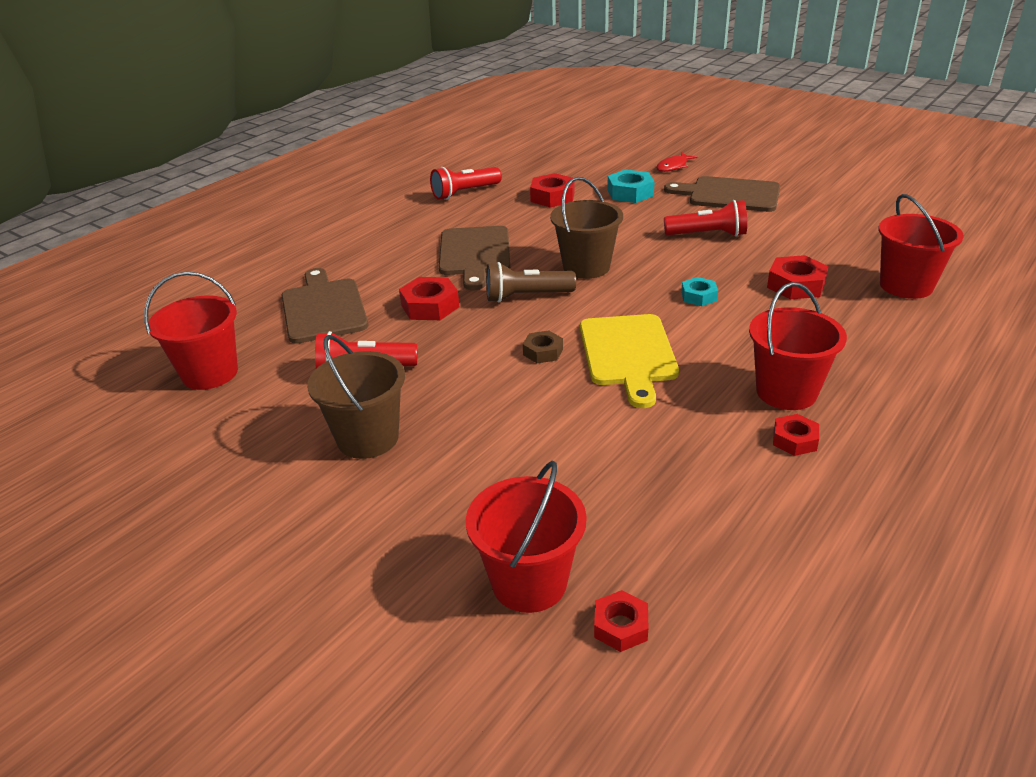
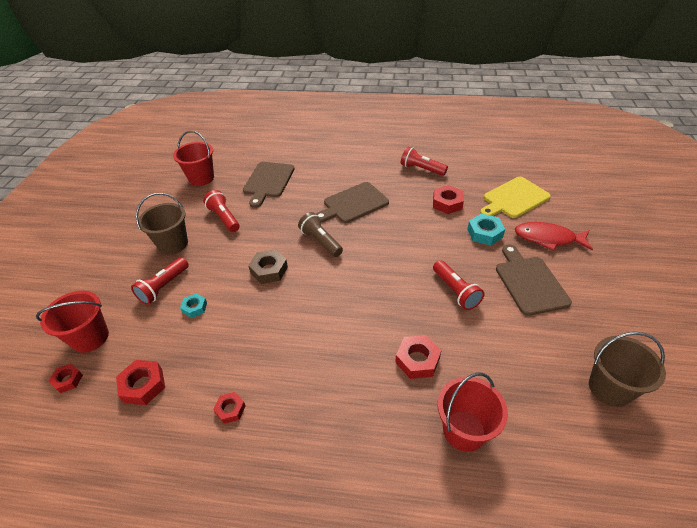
camera: 60 degrees right, 10 degrees up
(323, 308) = (268, 181): brown cutting board -> brown cutting board turned 150 degrees clockwise
(430, 306) = (290, 212): red nut -> red nut (143, 385)
(476, 467) = (163, 287): none -> red flashlight
(543, 352) = (269, 270): brown nut -> brown nut, size x1.59
(586, 267) = (369, 251): brown bucket -> brown bucket (609, 388)
(628, 354) = (284, 304): yellow cutting board -> yellow cutting board (514, 198)
(673, 166) = (548, 238): red fish -> red fish, size x1.76
(699, 296) = (368, 314): turquoise nut -> turquoise nut (195, 308)
(786, 392) = (279, 391): red bucket -> none

